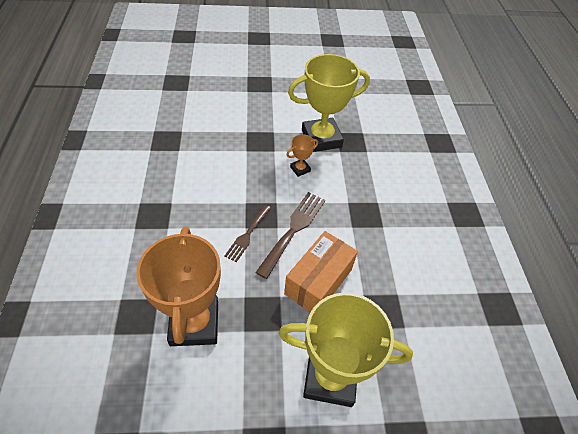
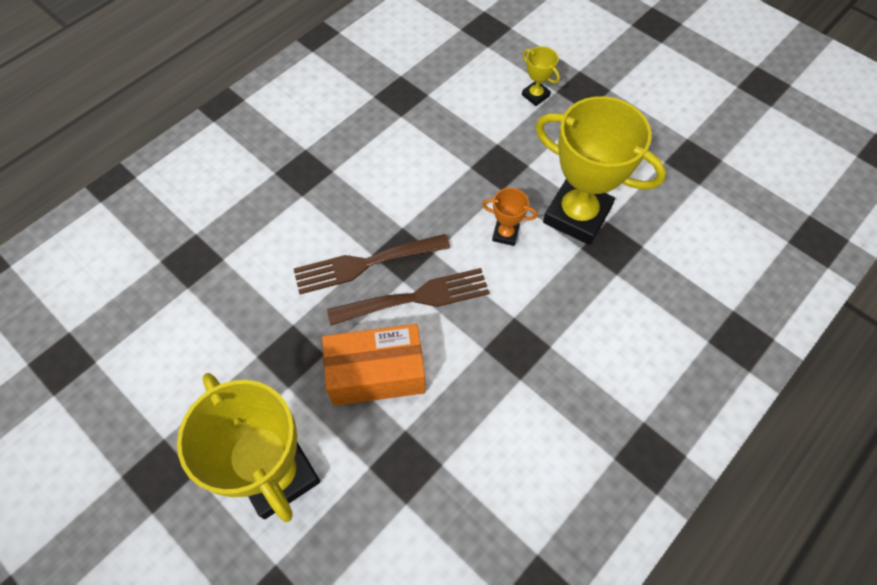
camera: 50 degrees right, 10 degrees up
(194, 323) = (226, 310): orange trophy -> none
(239, 99) = (535, 95): none -> yellow trophy
(247, 235) = (365, 264): brown fork -> brown fork, size x1.56

